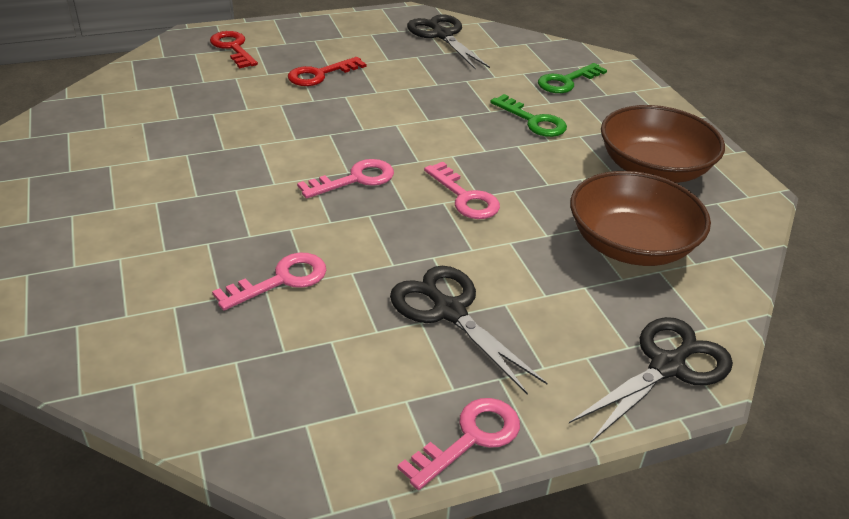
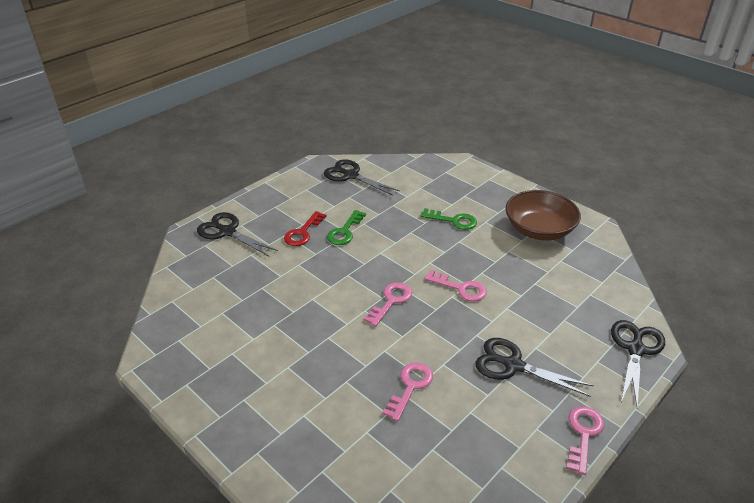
camera: 25 degrees left, 0 degrees up
(233, 48) = (227, 232): red key -> black scissors
(566, 81) = (448, 185): green key -> green key (345, 231)
(630, 244) = (565, 284): brown bowl -> none

